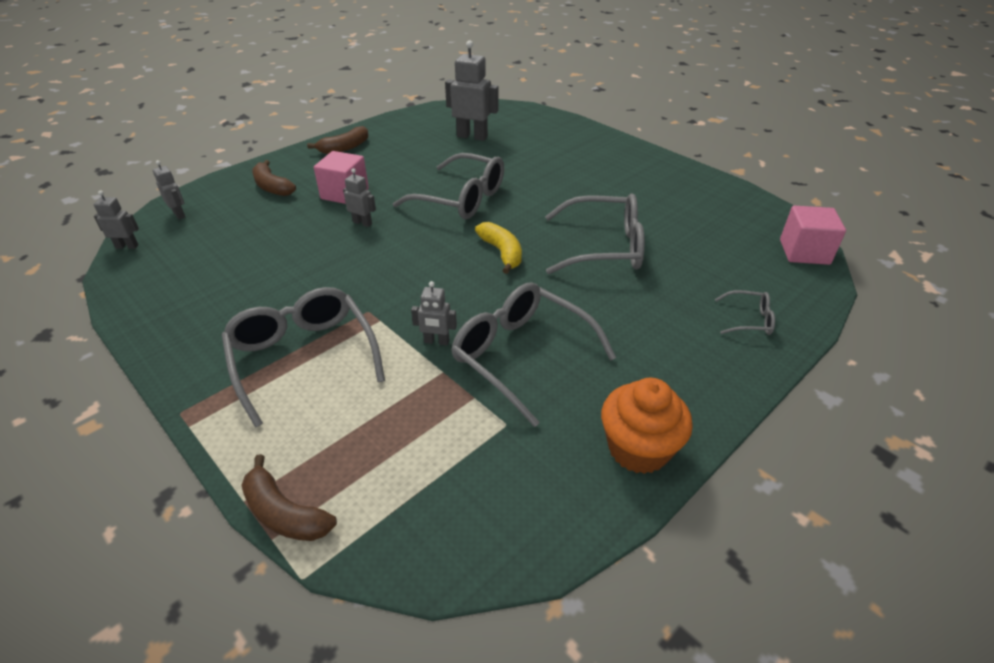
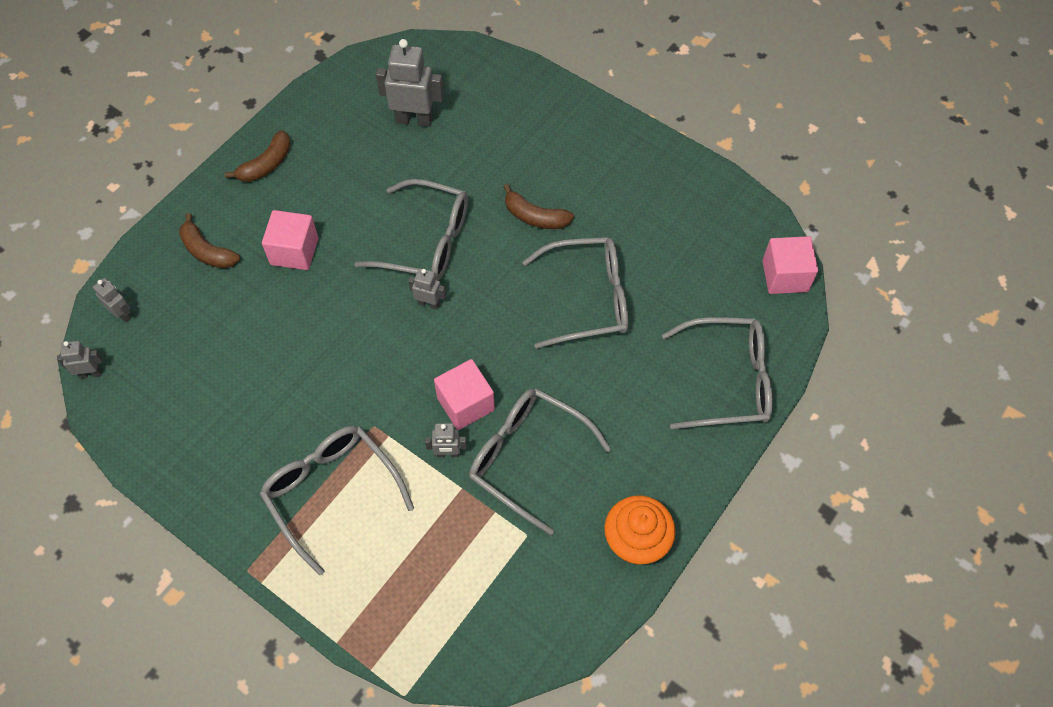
camera: 10 degrees left, 20 degrees up
(284, 513) = (372, 647): brown banana -> brown banana (535, 217)
(362, 223) = (329, 298): grey robot -> grey robot (429, 303)
(466, 306) = (465, 404): none -> pink cube
(502, 252) = (486, 323): yellow banana -> none
(749, 320) = (728, 380): grey glasses -> grey glasses, size x2.15

